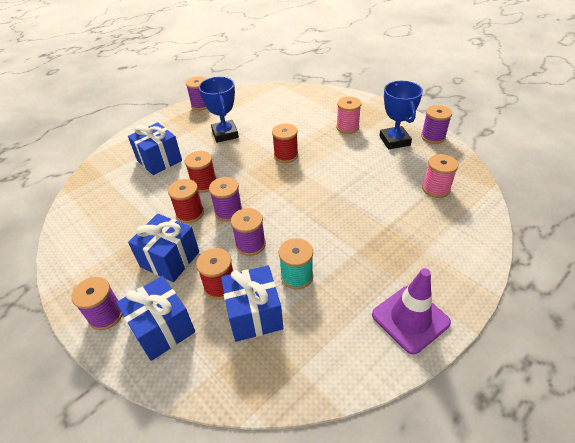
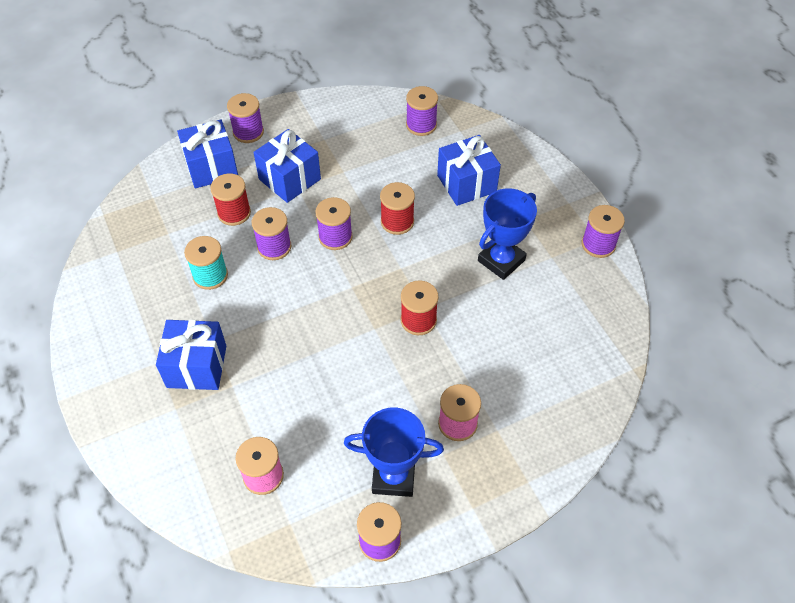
camera: 105 degrees right, 10 degrees up
(96, 196) = (421, 125): none -> purple spool
(190, 213) = (350, 202): red spool -> none
(225, 134) = (501, 260): blue trophy -> blue trophy turned 45 degrees counterclockwise
(254, 314) = (187, 232): blue gift -> blue gift (197, 366)
(410, 318) = (108, 352): purple traffic cone -> none

